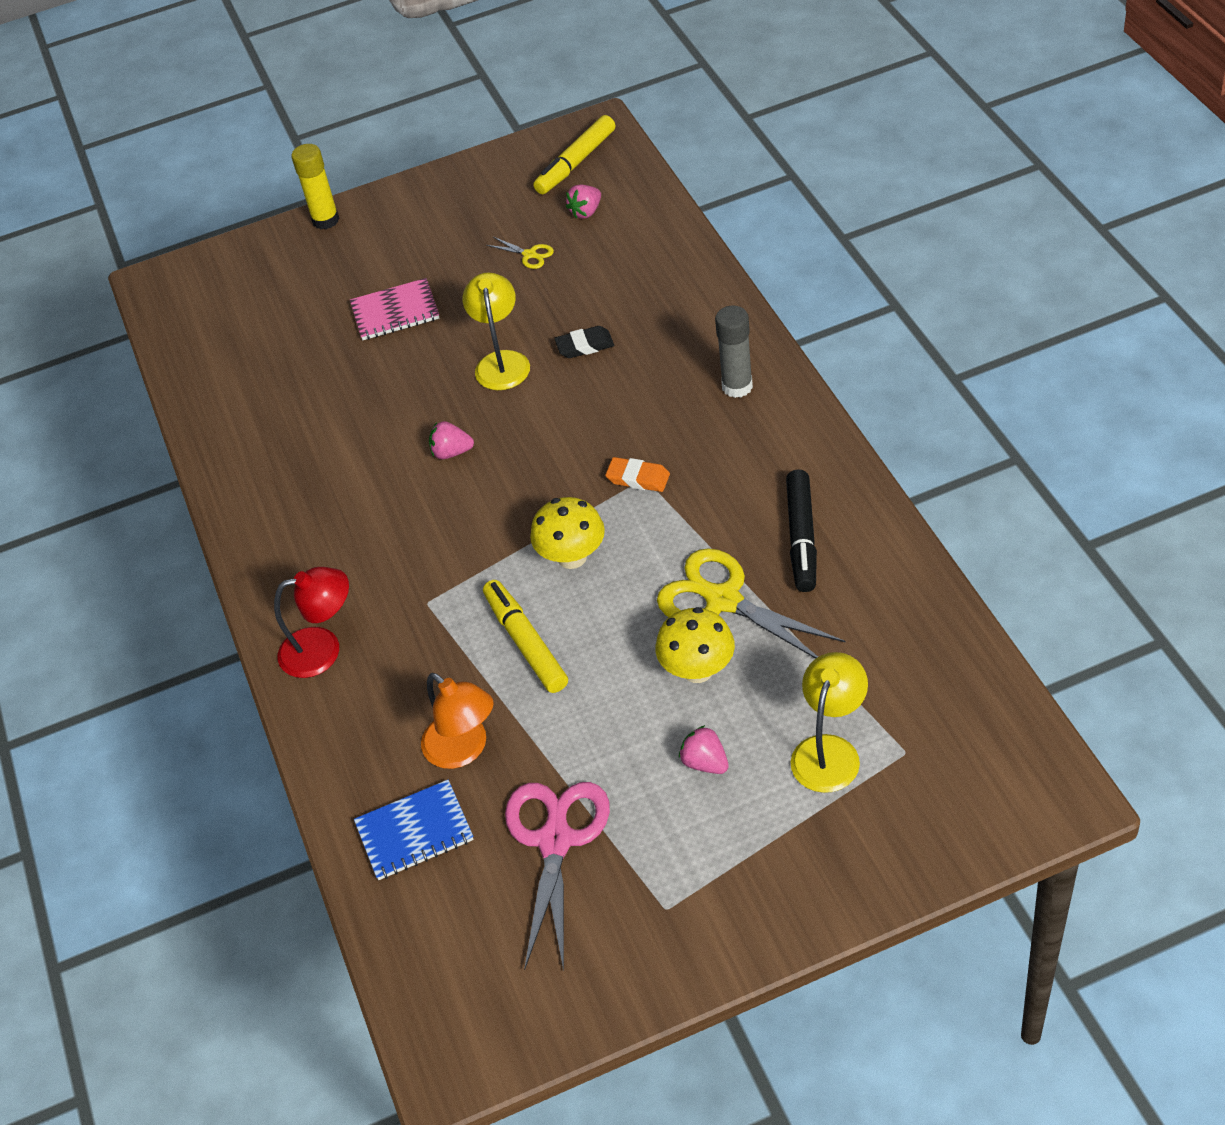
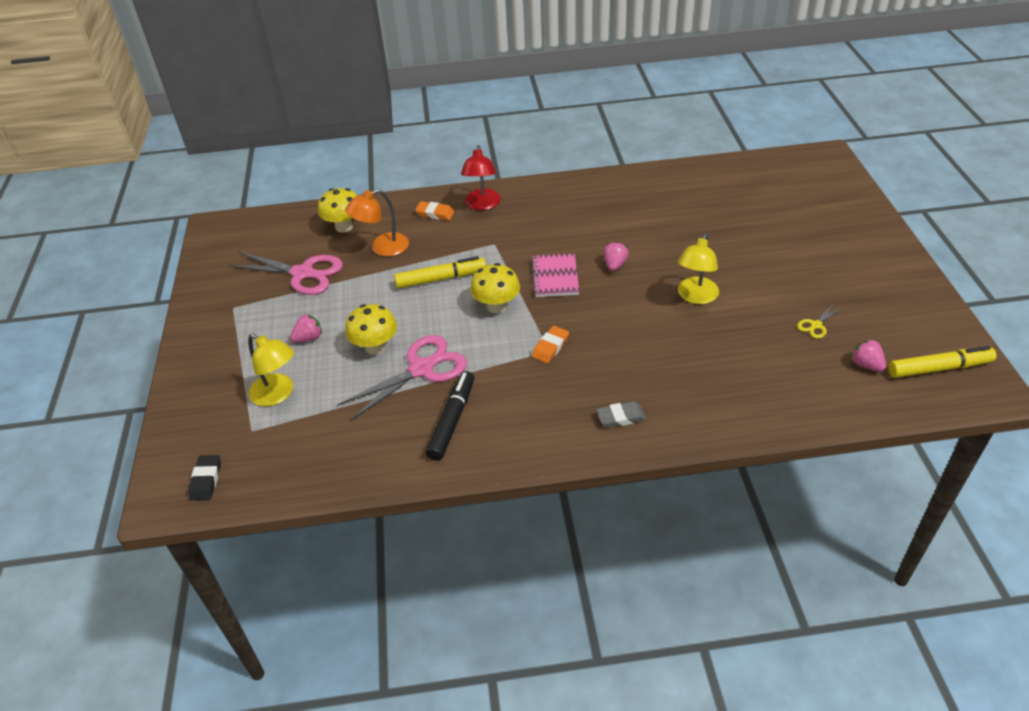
camera: 100 degrees right, 5 degrees down
(326, 220) = (881, 228): yellow glue stick -> none
(356, 708) = (435, 213): none -> orange eraser
(395, 312) = (766, 252): pink notebook -> pink notebook (555, 277)
(414, 832) = (344, 227): blue notebook -> yellow mushroom
(501, 362) = (695, 297): yellow lamp -> yellow lamp turned 105 degrees clockwise
(575, 163) = (939, 368): yellow marker -> yellow marker turned 120 degrees clockwise
(585, 346) = (698, 340): black eraser -> black eraser (206, 480)
(723, 600) = (421, 369): yellow scissors -> pink scissors
(737, 386) = (621, 417): grey glue stick -> grey eraser
(801, 538) = (452, 420): black marker -> black marker turned 90 degrees clockwise

